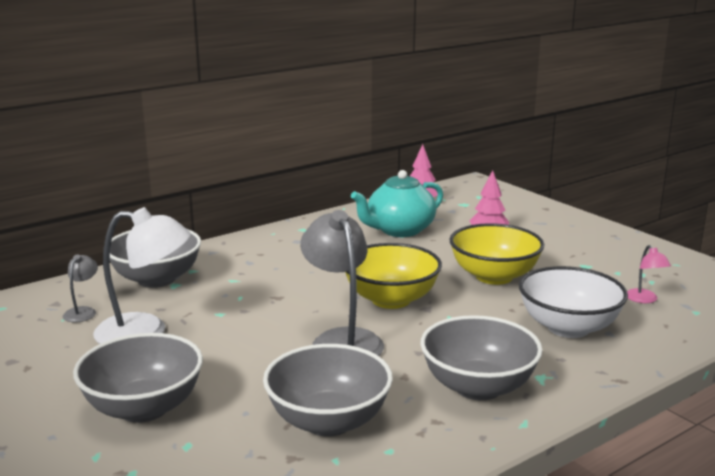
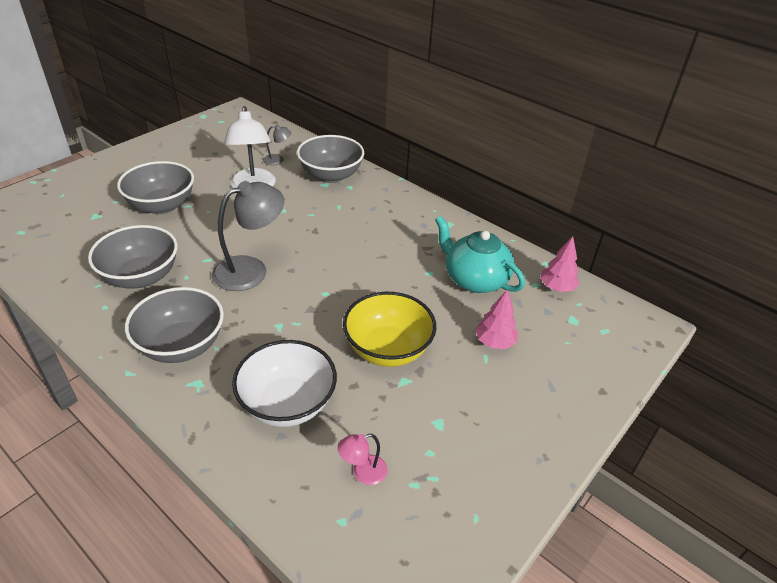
camera: 75 degrees right, 20 degrees up
(391, 300) = (323, 288): yellow bowl -> none

